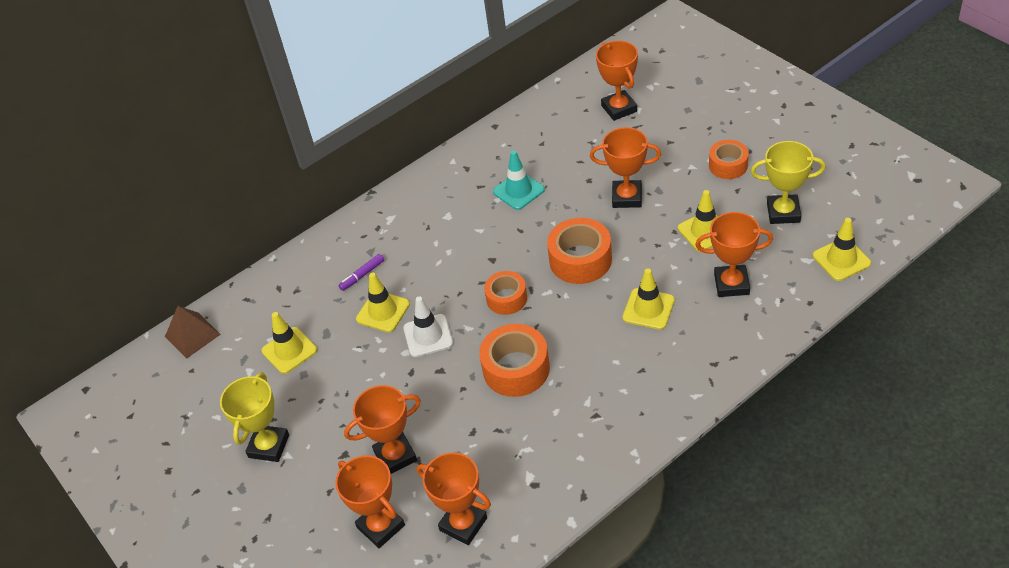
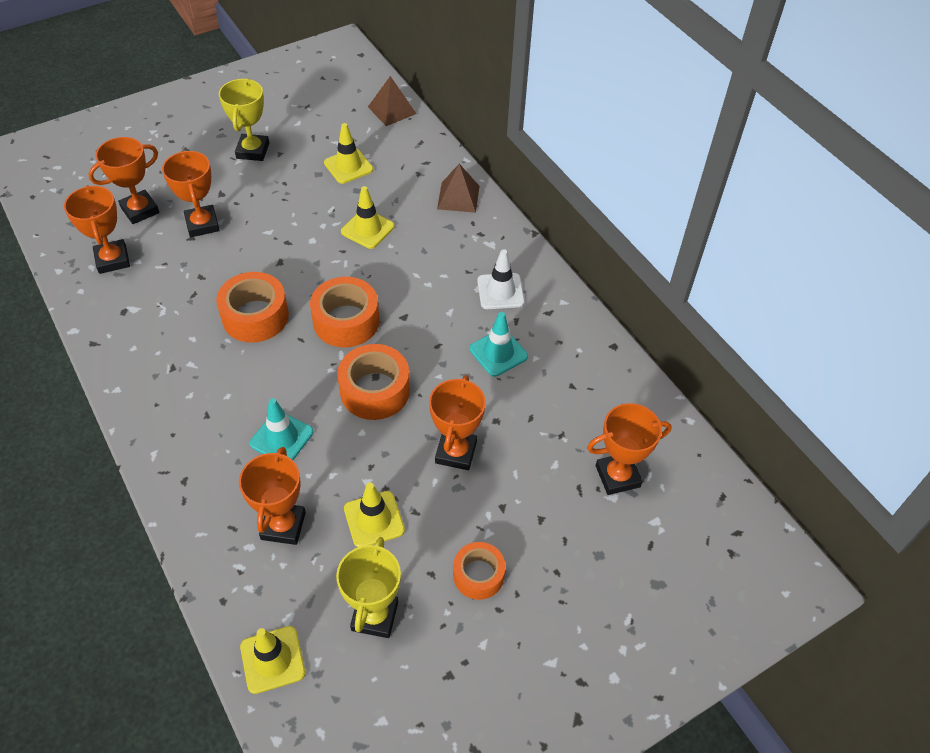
camera: 90 degrees right, 5 degrees up
(269, 446) = (253, 151): yellow trophy -> yellow trophy turned 75 degrees clockwise
(329, 253) = (458, 197): none -> brown pyramid
(362, 275) = (420, 218): purple marker -> none
(428, 336) = (324, 257): white traffic cone -> white traffic cone (500, 291)
(463, 524) = (112, 260): orange trophy -> orange trophy turned 60 degrees counterclockwise
(506, 298) = (346, 321): orange tape -> orange tape, size x1.55
(648, 309) = (281, 438): yellow traffic cone -> turquoise traffic cone

